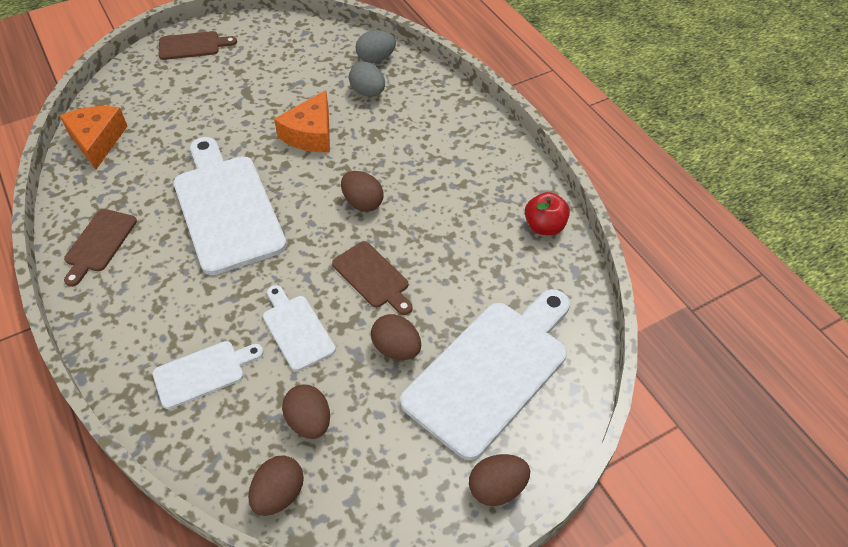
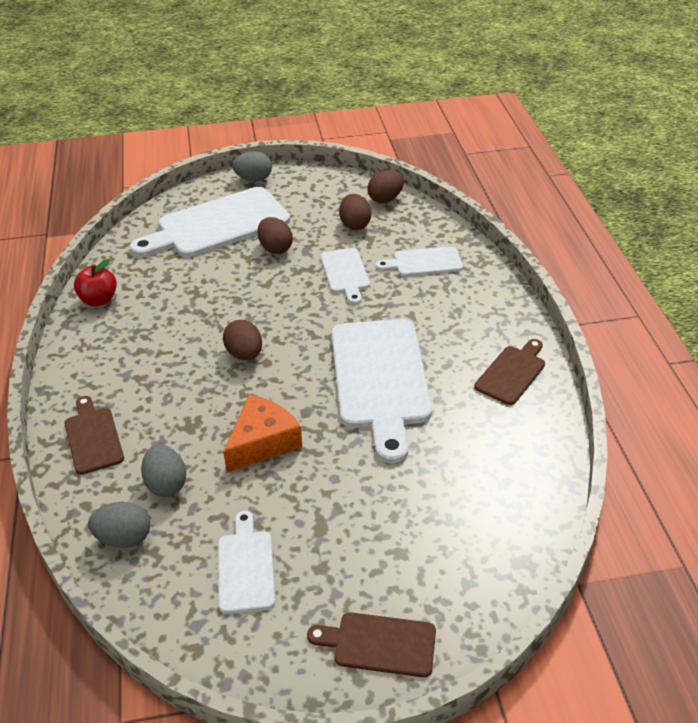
camera: 160 degrees left, 10 degrees down
(97, 141) = (523, 496): orange cheese -> none
(288, 62) = (246, 567): none -> white cutting board
(373, 277) = (268, 294): brown cutting board -> brown cutting board (93, 437)
(497, 488) = (254, 179): brown egg -> grey egg

